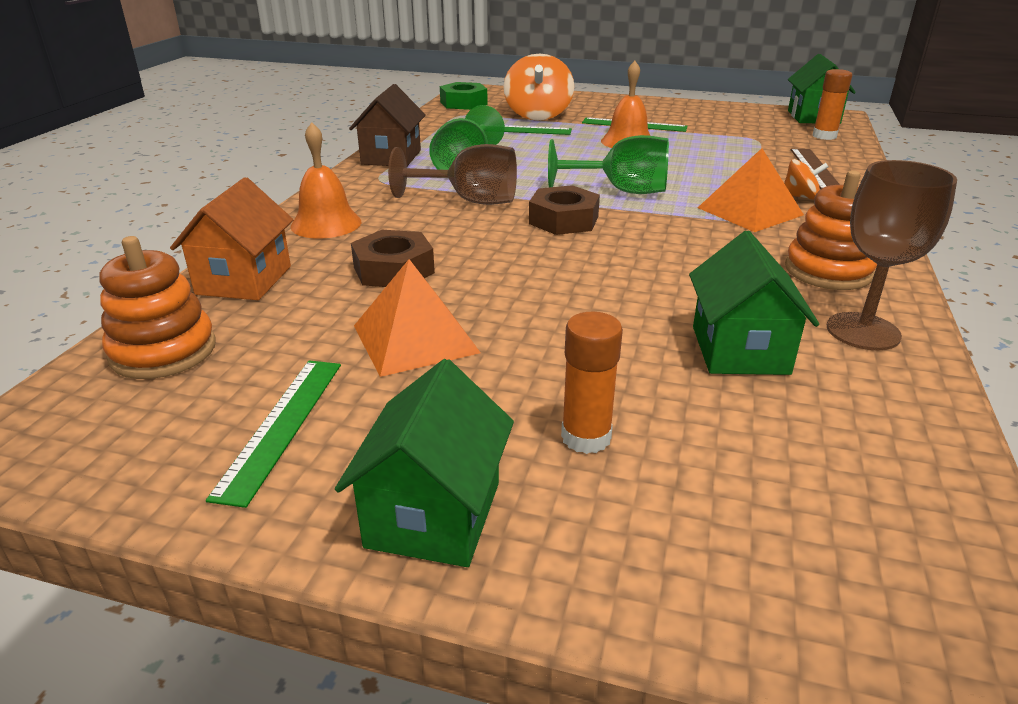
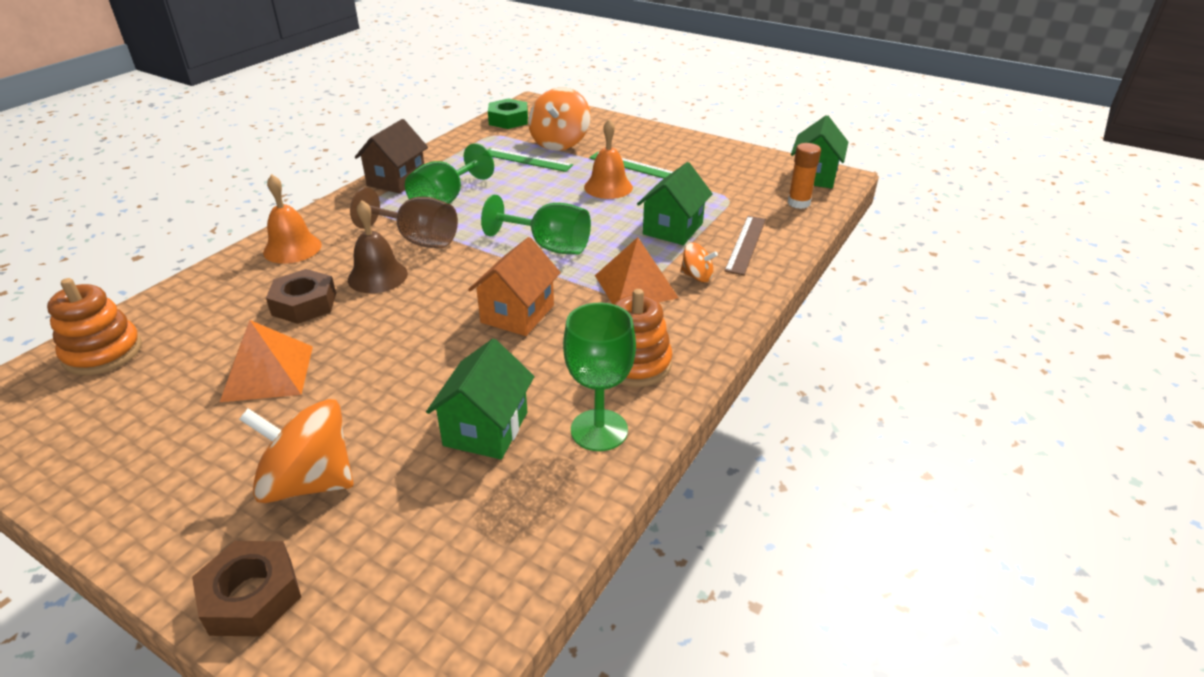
camera: 15 degrees right, 5 degrees up
(244, 280) = (196, 296): orange house -> orange house (517, 314)
(282, 425) = (130, 430): green ruler -> none
(434, 514) = (167, 519): green house -> green house (673, 229)
(457, 236) = (377, 276): none -> brown bell
(563, 220) = (472, 272): brown nut -> brown nut (251, 596)
(586, 437) = (309, 482): orange glue stick -> orange spinning top
(863, 331) = (599, 430): brown goblet -> green goblet

